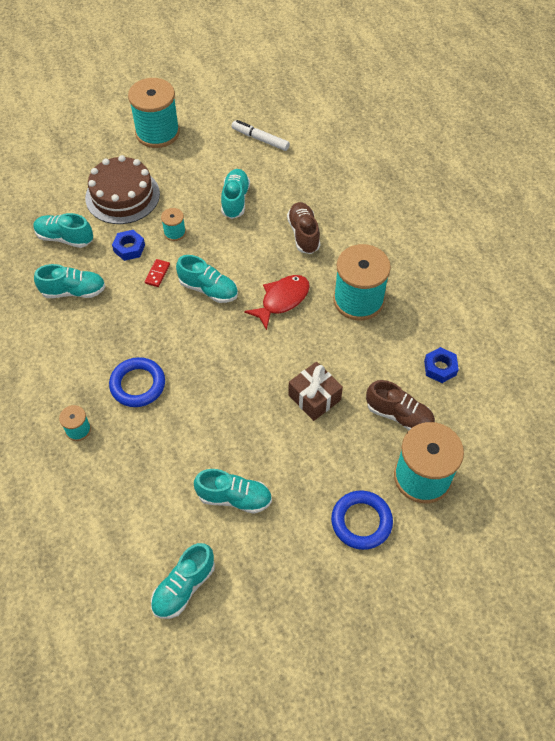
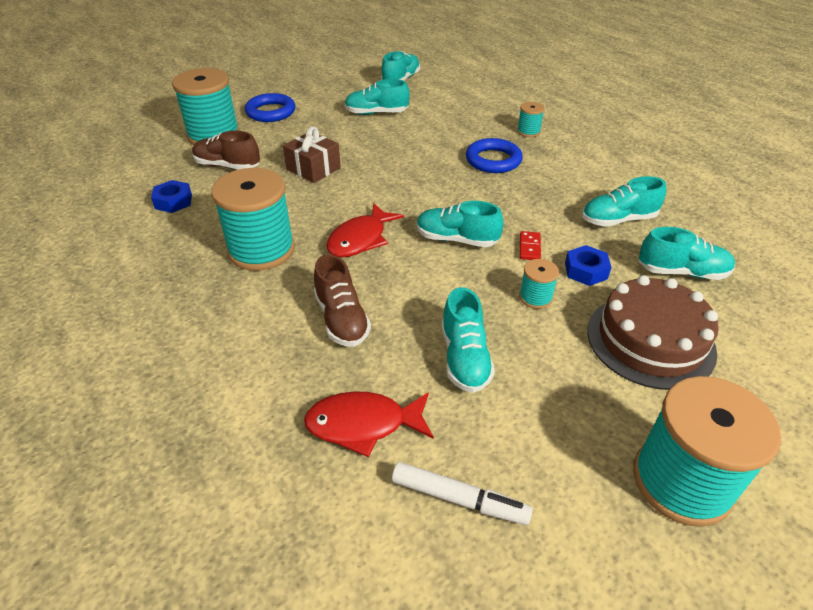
camera: 170 degrees right, 15 degrees down
(298, 174) = (363, 424): none -> red fish

